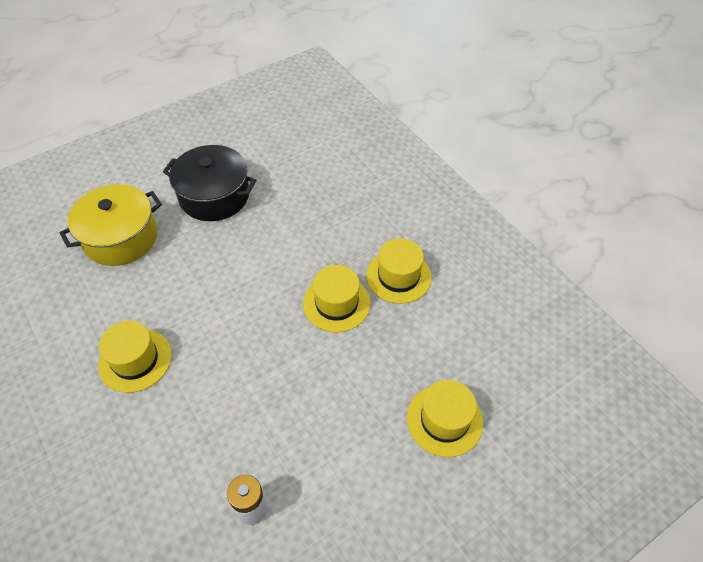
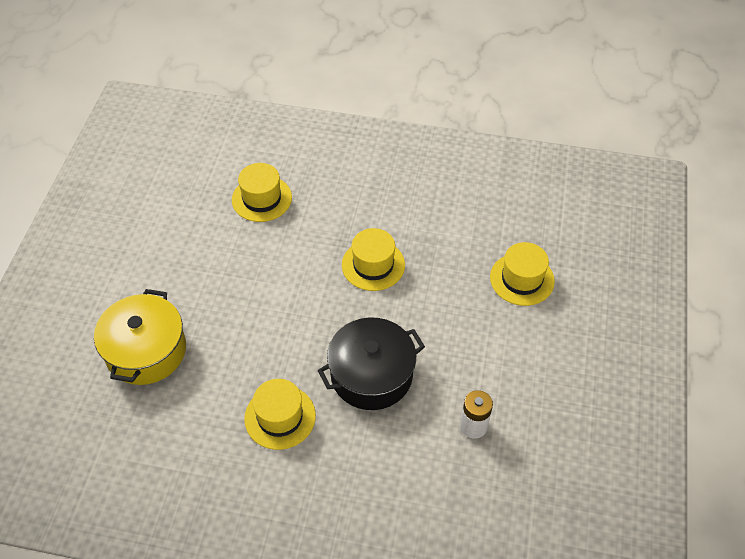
camera: 45 degrees left, 0 degrees up
(214, 196) = (182, 262): black pot -> black pot (371, 375)
(398, 276) = (392, 215): yellow hat -> yellow hat (262, 198)

